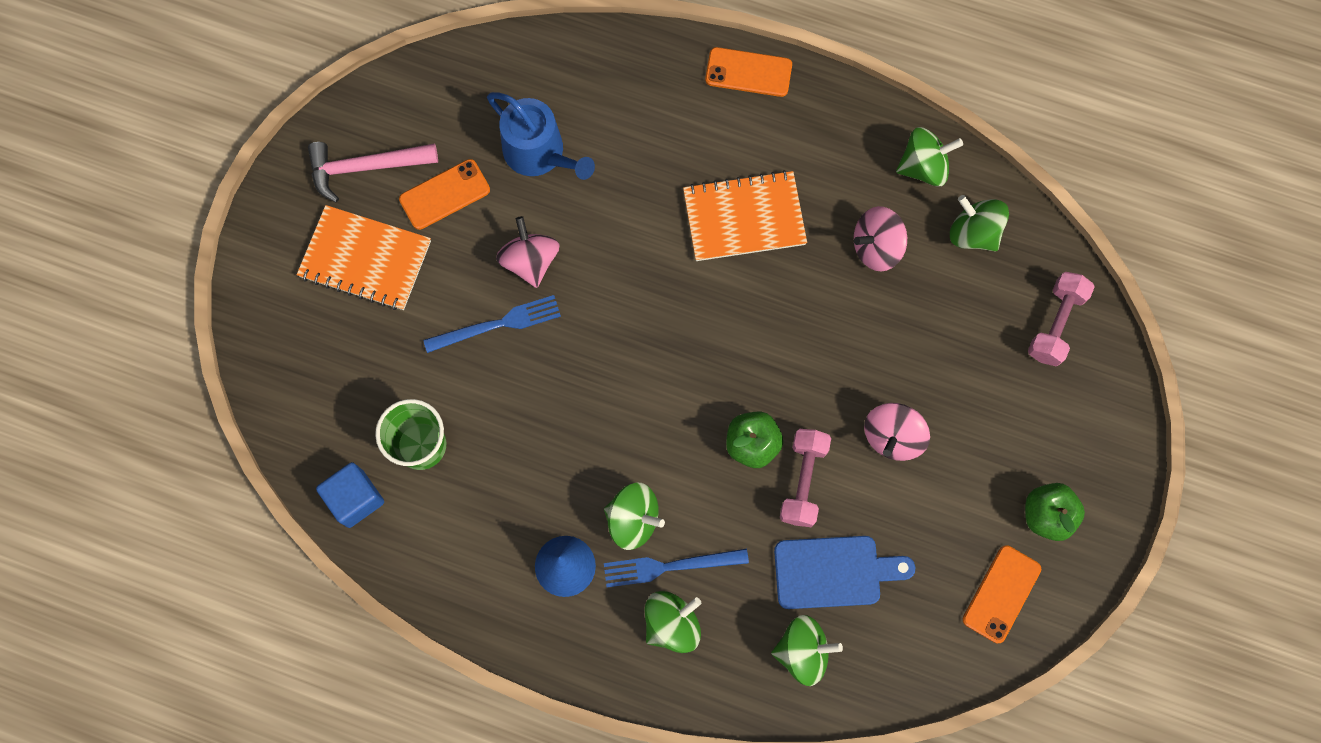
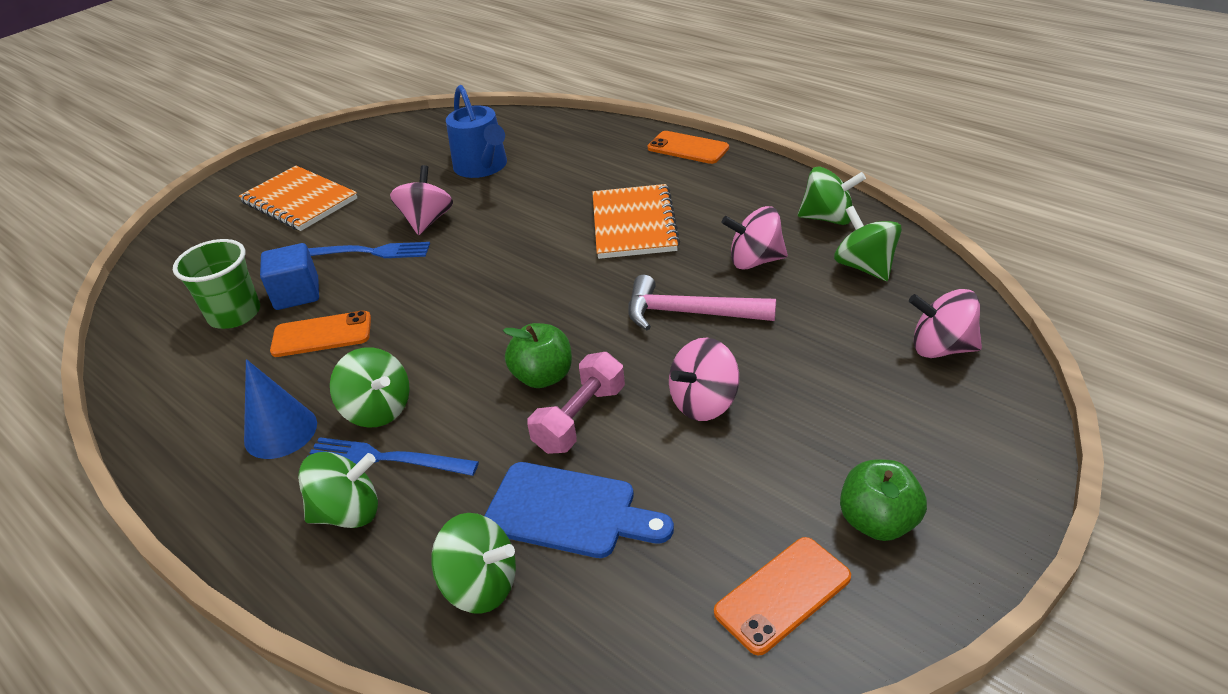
camera: 25 degrees right, 35 degrees down
(355, 498) = (146, 338): blue cube -> blue cube (297, 294)
(365, 168) = (345, 157): pink hammer -> pink hammer (689, 313)
(445, 194) = (391, 177): orange phone -> orange phone (322, 335)
(744, 217) = (634, 224): orange notebook -> orange notebook turned 75 degrees clockwise
(1055, 324) = (941, 348): pink dumbbell -> pink spinning top

